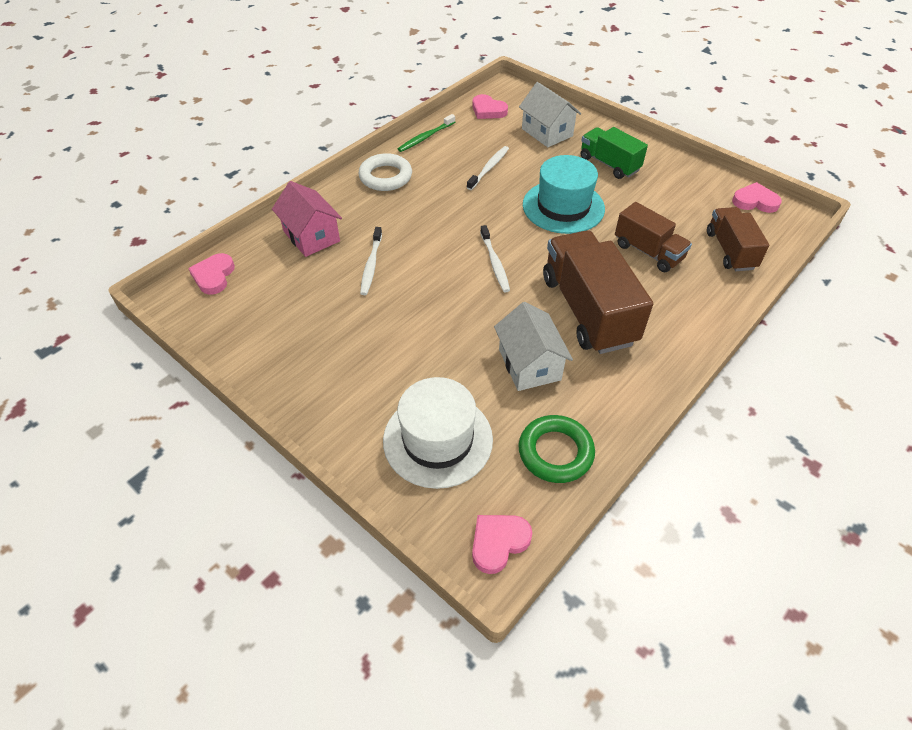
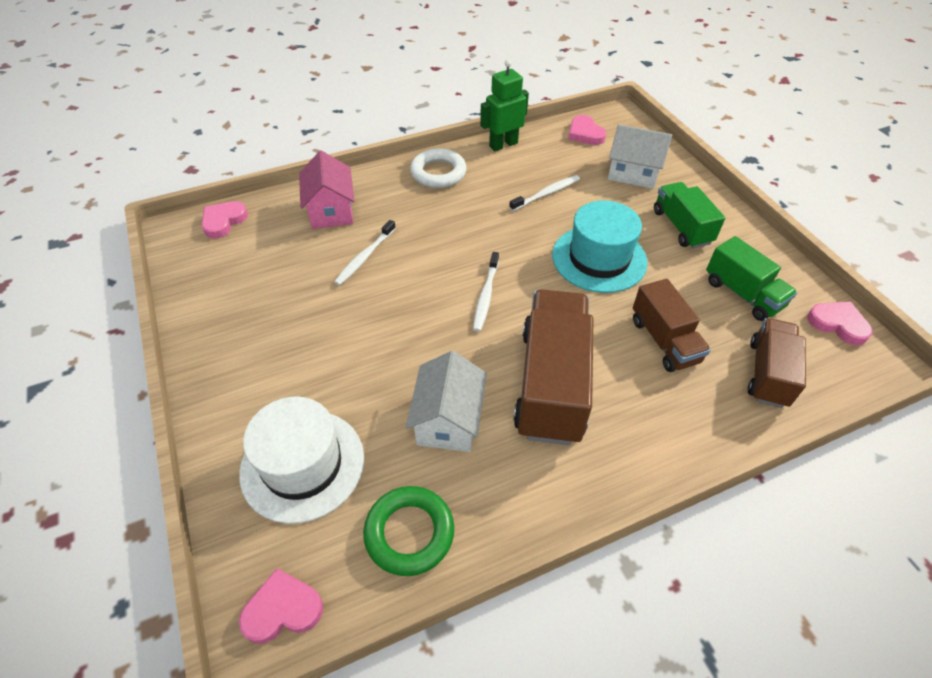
camera: 25 degrees right, 0 degrees up
(425, 137) = (503, 144): green toothbrush -> green robot
(547, 132) = (633, 173): white house -> white house turned 60 degrees counterclockwise
(681, 200) = (742, 294): none -> green truck

